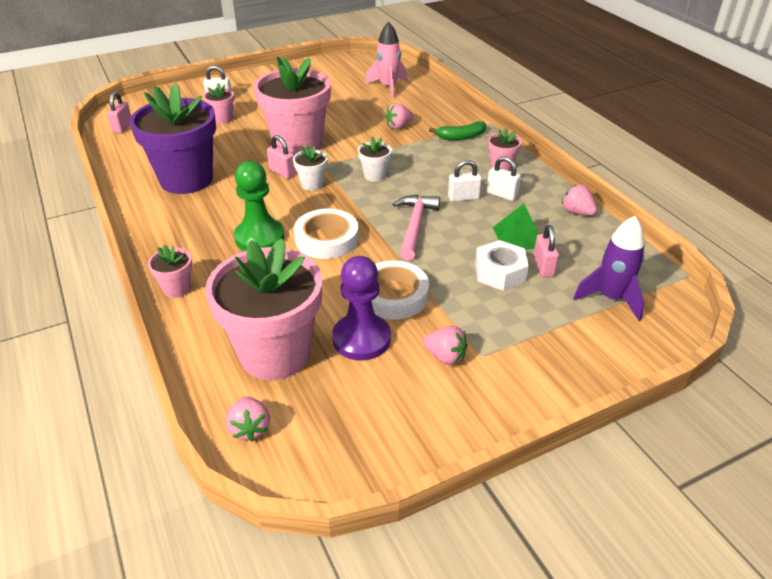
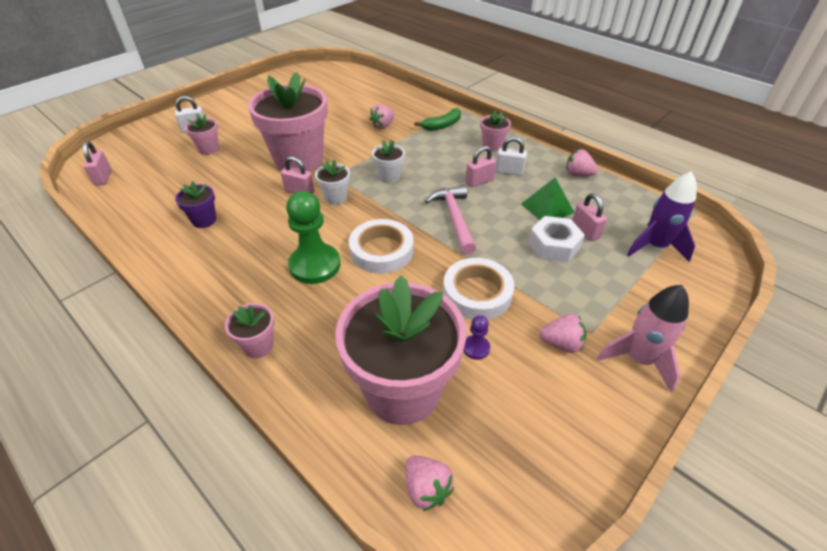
camera: 20 degrees left, 5 degrees up
(186, 179) = (204, 220): purple flower pot -> purple flower pot, size x0.43
(361, 339) = (476, 348): purple pawn -> purple pawn, size x0.46
(388, 87) = (351, 91): pink rocket -> pink rocket (638, 359)
(463, 198) = (479, 181): white padlock -> pink padlock

